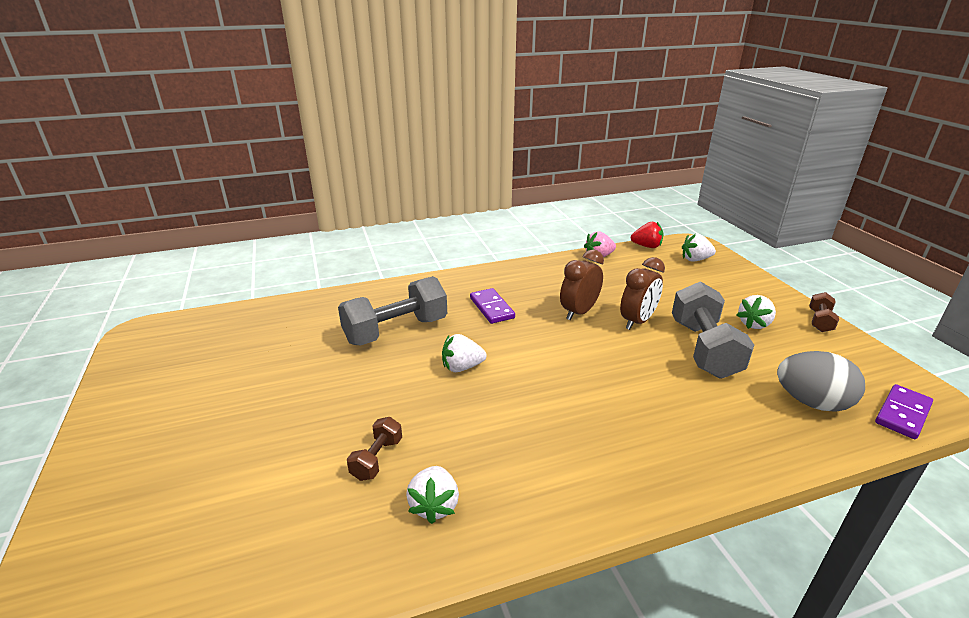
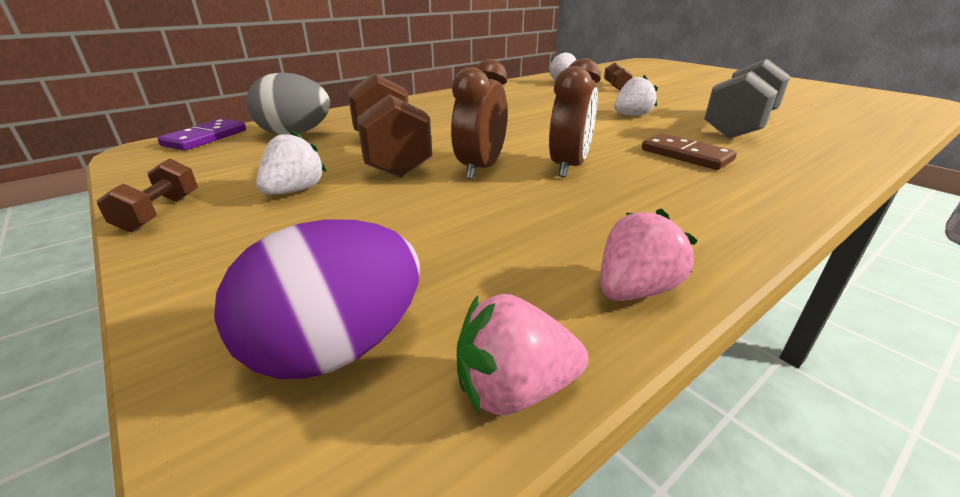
camera: 160 degrees right, 0 degrees up
(491, 308) = (686, 155): purple domino -> brown domino
(646, 246) = (514, 389): red strawberry -> pink strawberry
(695, 259) = (337, 348): white strawberry -> purple egg
(704, 349) = (390, 155): grey dumbbell -> brown dumbbell

